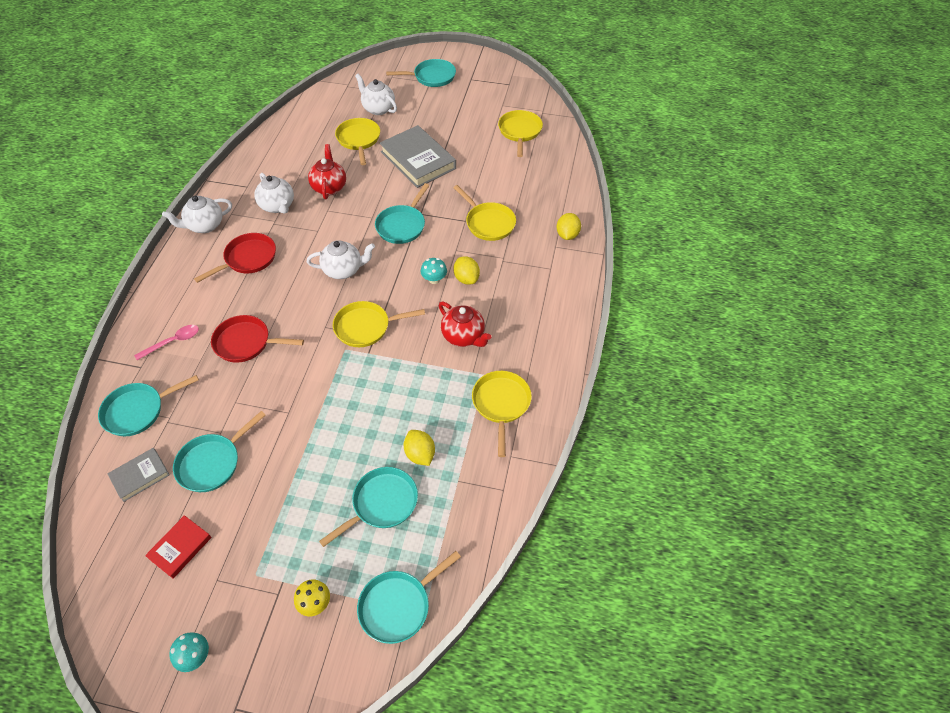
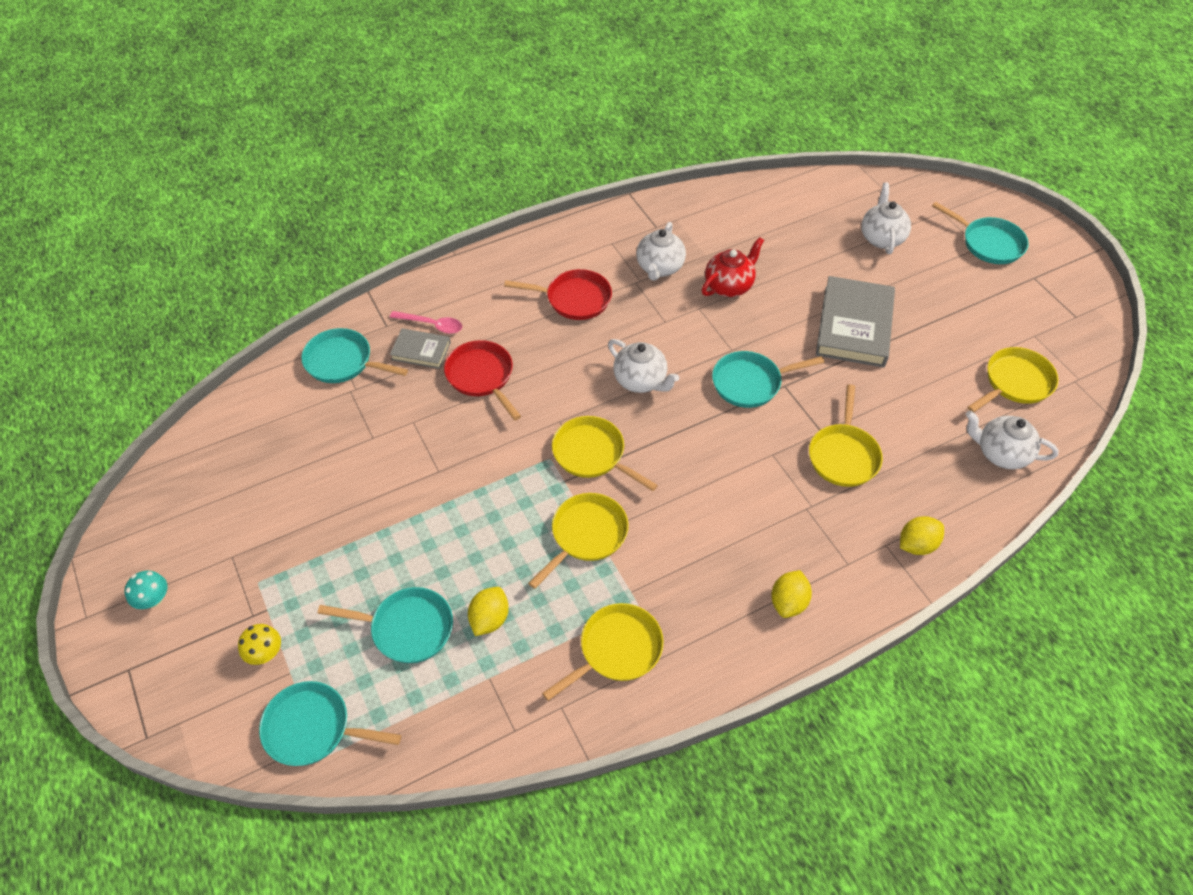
camera: 50 degrees right, 0 degrees up
(140, 476) = (284, 418): grey book -> grey book (421, 351)
(180, 548) = (241, 504): red book -> none
(205, 226) = (577, 238): white teapot -> white teapot (1000, 453)
(212, 463) = (338, 458): turquoise pan -> none
(359, 140) = (819, 258): yellow pan -> yellow pan (586, 535)
(434, 279) = (712, 465): turquoise mushroom -> none
(464, 336) = (667, 549): red teapot -> none
(466, 278) = (745, 493): yellow lemon -> yellow lemon (788, 602)

